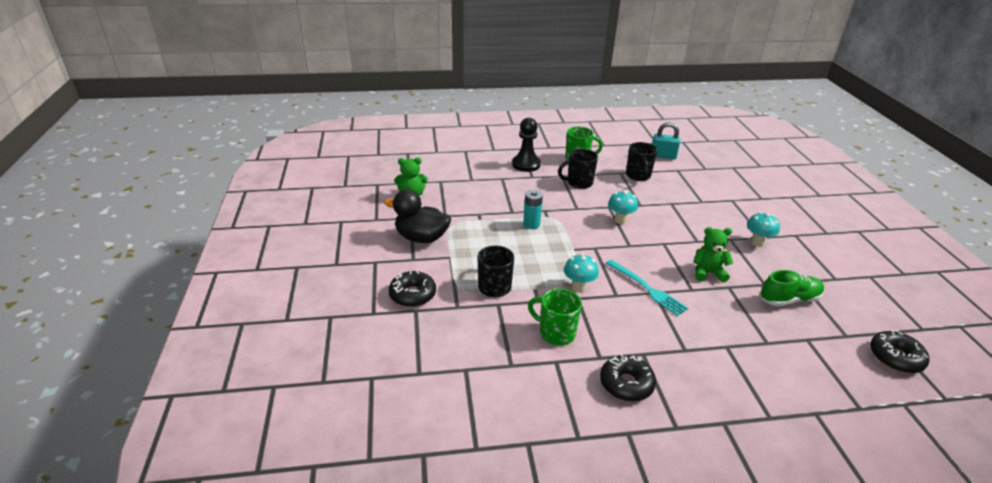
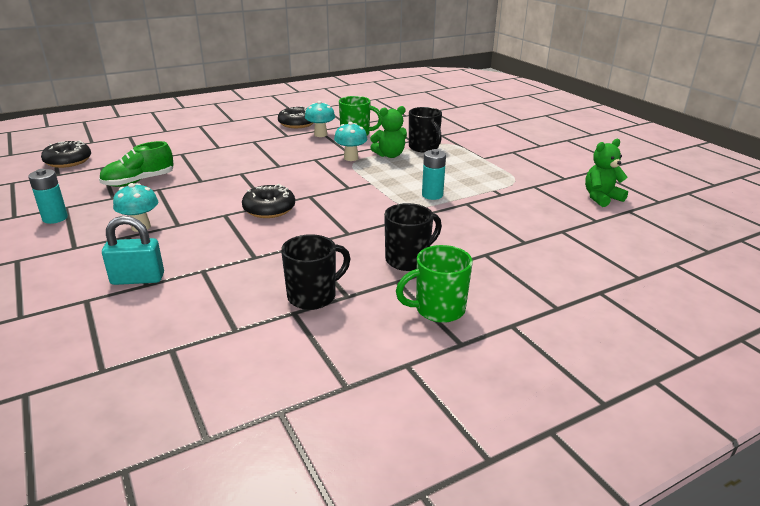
camera: 160 degrees right, 5 degrees down
(412, 295) = (482, 135): black donut -> black donut (269, 209)
(421, 238) = (528, 165): black duck -> none
(526, 164) = (515, 274): black pawn -> none
(620, 220) = (327, 219): turquoise mushroom -> turquoise mushroom (320, 134)
(638, 176) = (313, 296): black mug -> black mug turned 75 degrees clockwise
(647, 288) = (286, 167): turquoise fork -> none
(663, 156) = (264, 364): turquoise padlock -> turquoise padlock (138, 279)
(707, 273) = (220, 187): green teddy bear -> green teddy bear (390, 155)
(833, 266) = (55, 218): none -> turquoise battery

